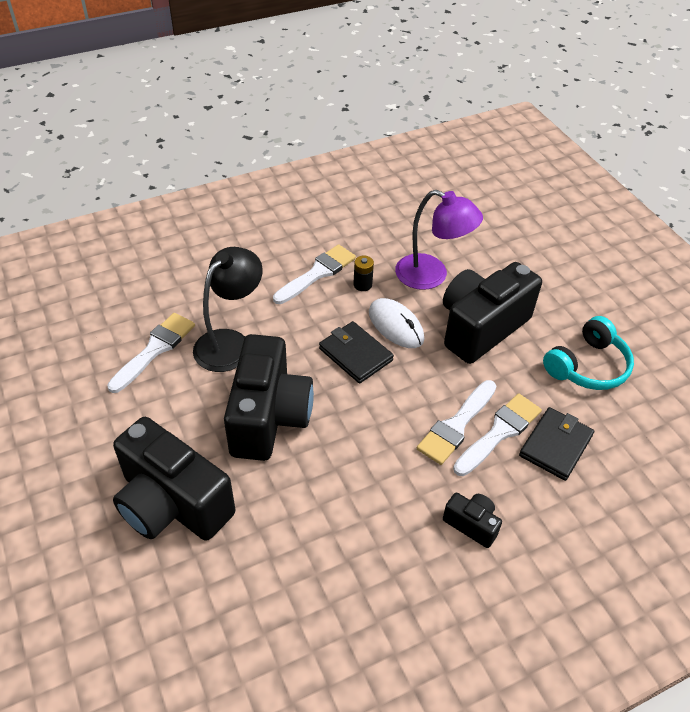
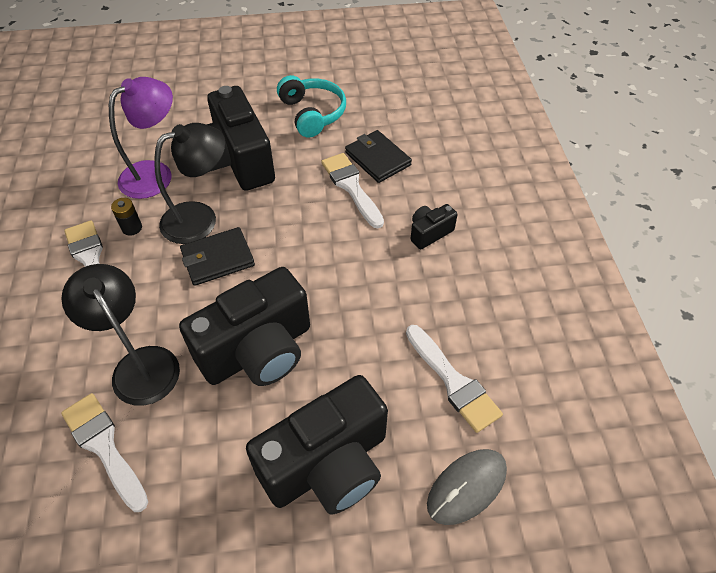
camera: 70 degrees left, 5 degrees up
(174, 627) = (467, 487): none -> grey mouse
(268, 417) = (258, 351): black camera -> black camera turned 120 degrees clockwise
(396, 325) = (200, 218): white mouse -> black lamp
(456, 425) = (332, 211): white brush -> white brush (453, 382)

